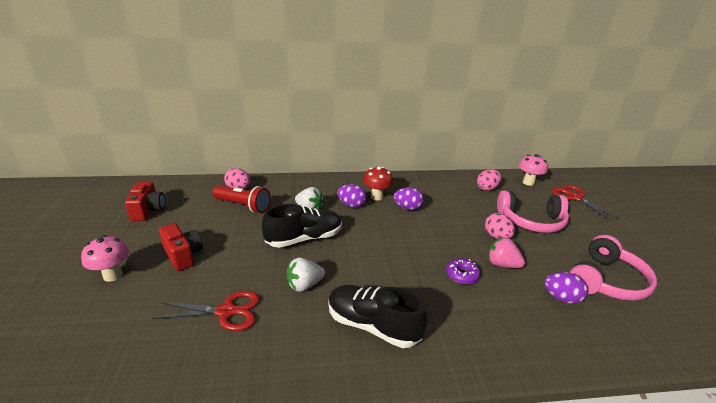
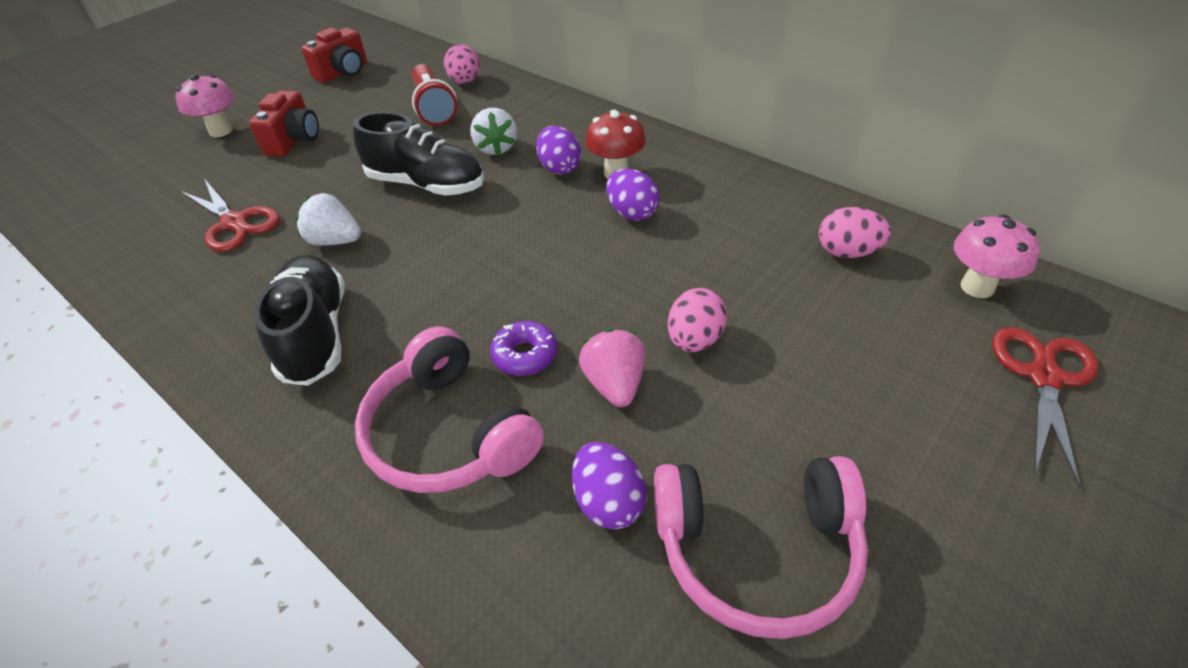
camera: 50 degrees right, 15 degrees up
(531, 221) = (822, 356): pink headphones -> pink headphones (449, 433)

